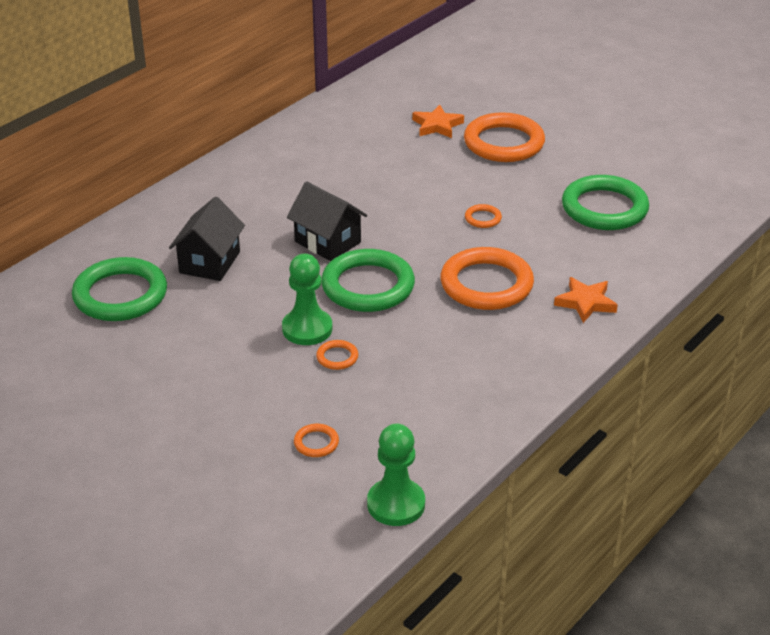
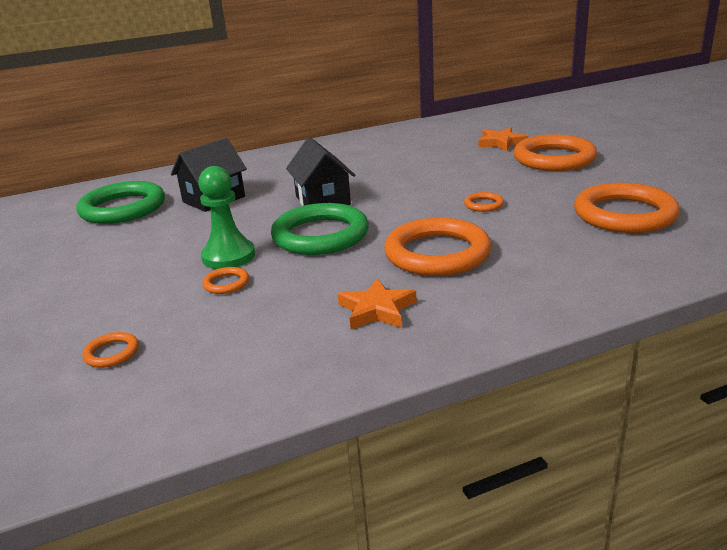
camera: 30 degrees right, 10 degrees down
(396, 504) = (103, 444): green pawn -> none
(585, 303) = (536, 289): orange star -> orange star (377, 310)
(604, 208) = (624, 214): green ring -> orange ring

